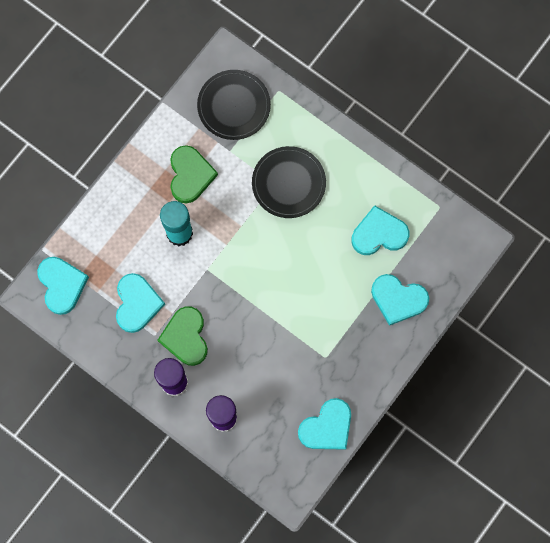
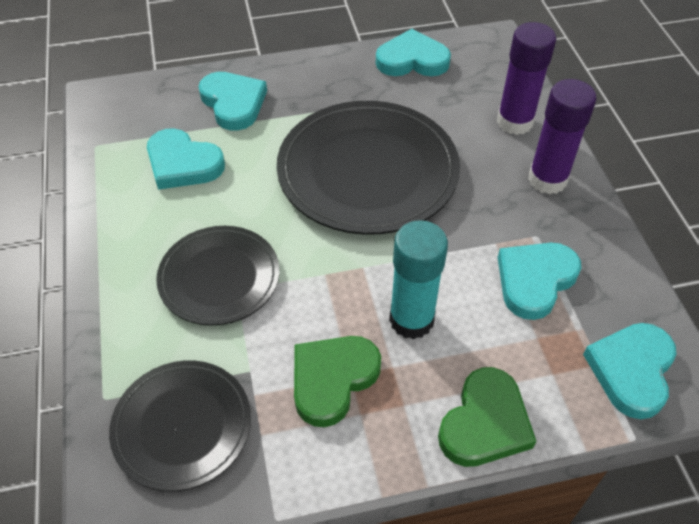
camera: 140 degrees left, 25 degrees down
(186, 337) = (498, 210): green heart -> green heart (485, 423)
(275, 309) = (367, 172): none -> black plate

